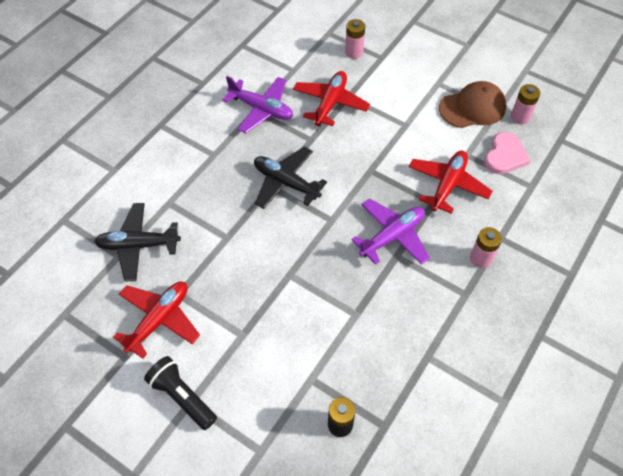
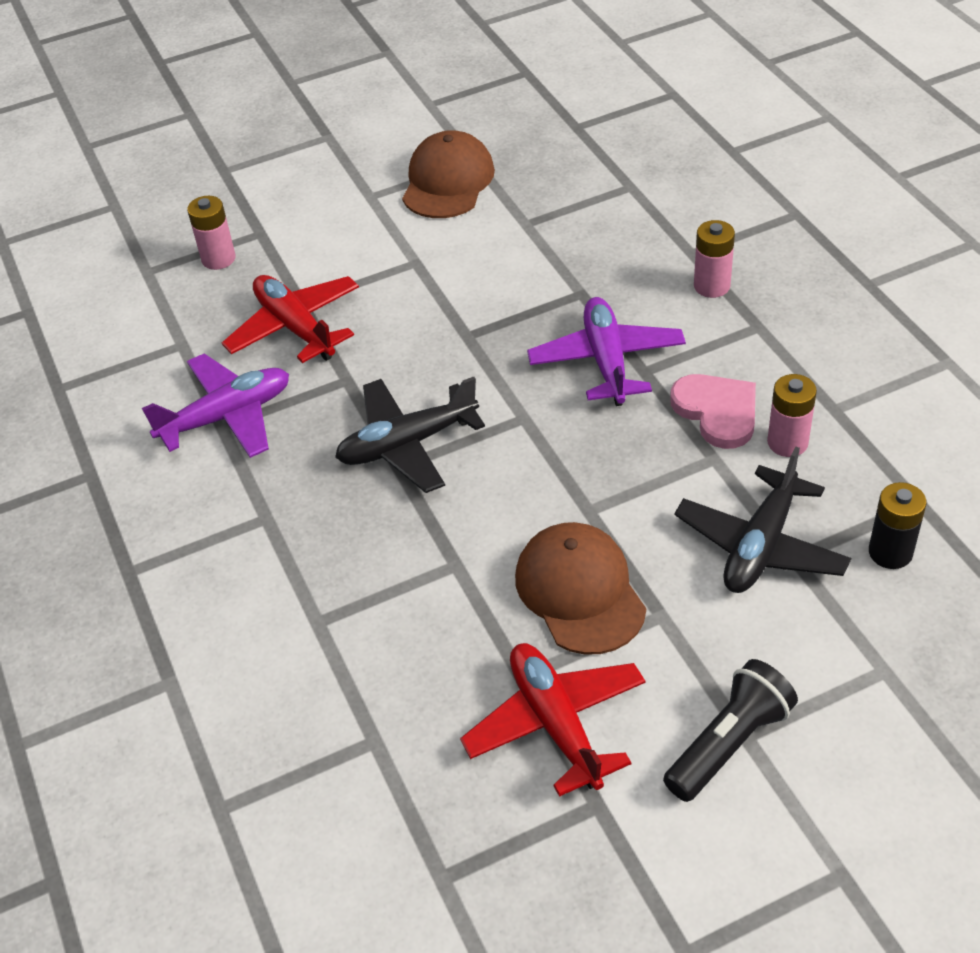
camera: 55 degrees left, 10 degrees down
(138, 245) = (375, 701): black plane -> black plane (760, 545)
(182, 397) = (729, 743): black flashlight -> black flashlight turned 150 degrees clockwise
(238, 294) = (580, 591): none -> brown cap
(447, 185) = (562, 265): red plane -> none
(505, 156) = (559, 188): pink heart -> pink heart (717, 412)
(520, 117) = (506, 145): pink battery -> pink battery (787, 442)

